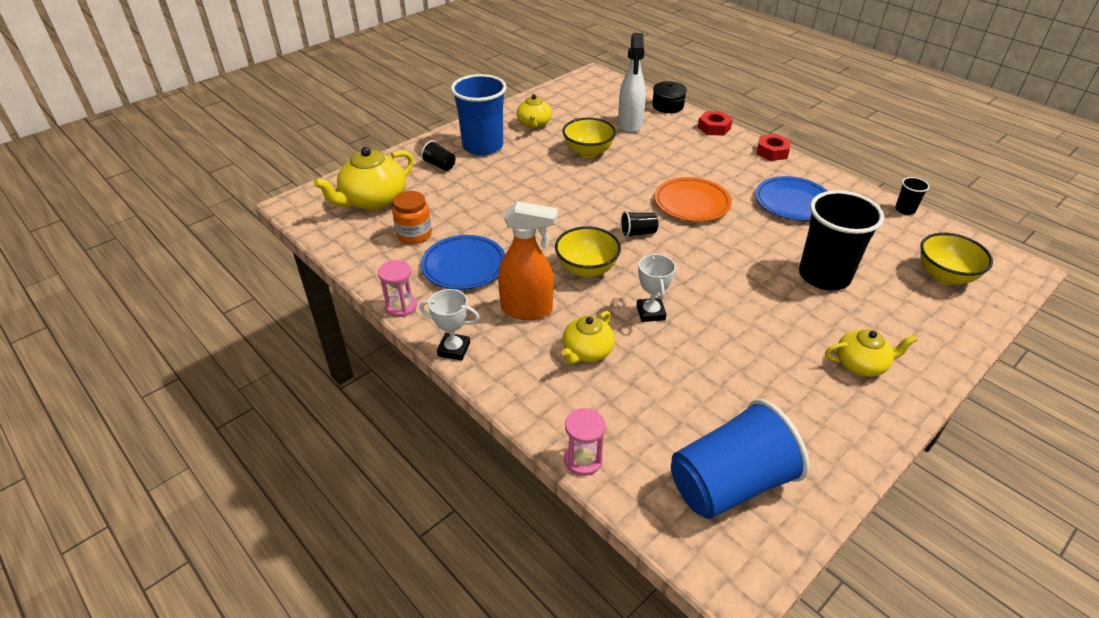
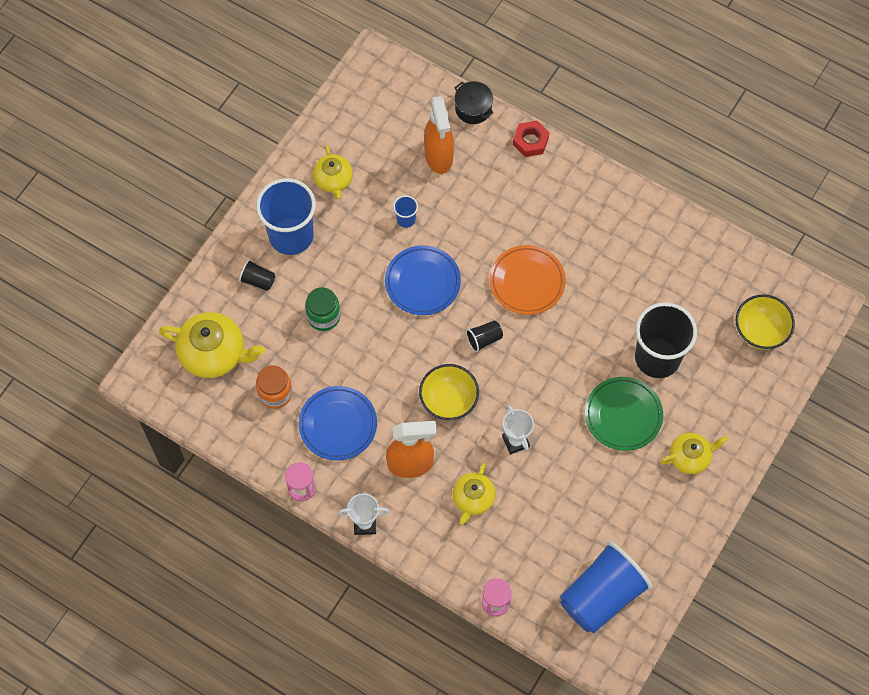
camera: 15 degrees left, 25 degrees up
(373, 200) = (214, 353): yellow teapot -> yellow teapot turned 105 degrees counterclockwise
(487, 194) = (323, 316): none -> green jar
(588, 152) = (406, 219): yellow bowl -> blue cup
(630, 125) = (438, 157): white spray bottle -> orange spray bottle
(772, 152) = (596, 173): red nut -> none
(780, 314) = (623, 415): none -> green plate
(792, 203) = (623, 257): blue plate -> blue plate (422, 282)
(905, 210) = (729, 242): black cup -> none

